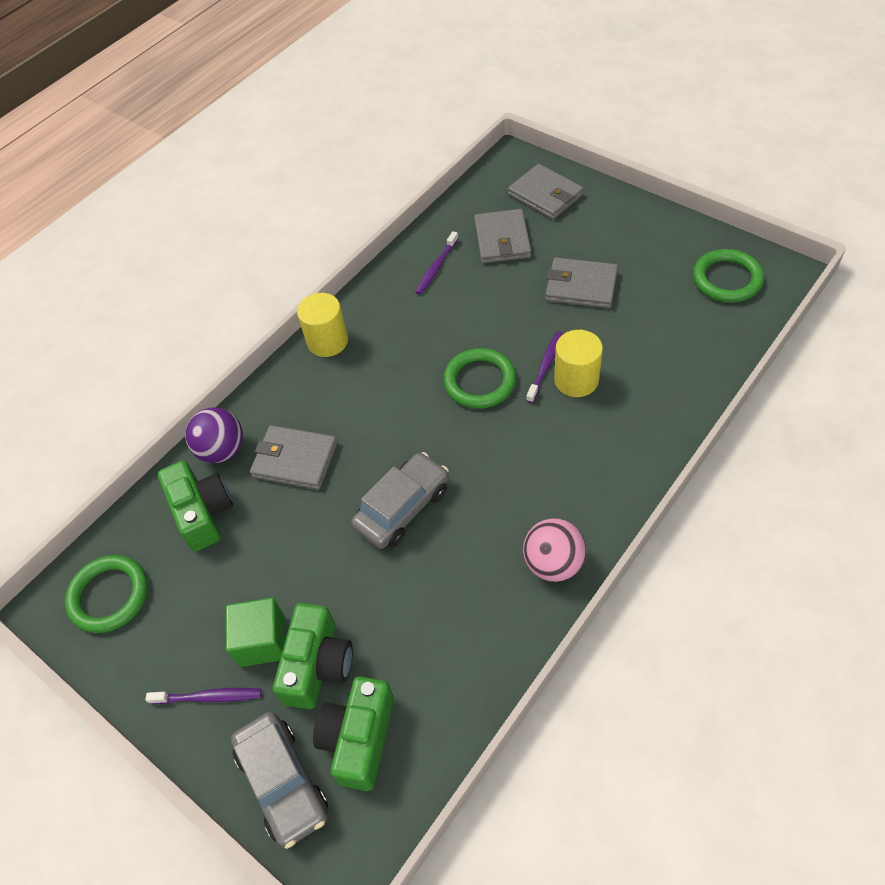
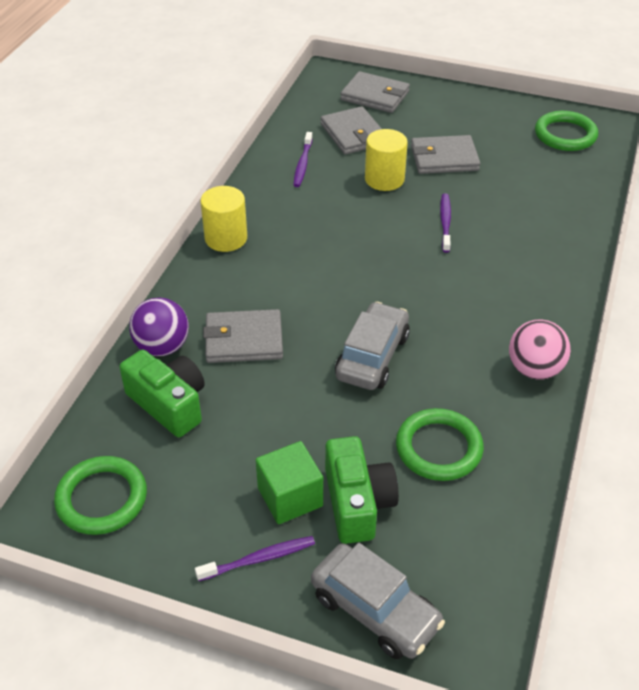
camera: 25 degrees left, 10 degrees down
(359, 738) = (431, 552): green camera -> none
(479, 381) = (391, 244): green ring -> green ring (439, 448)
(576, 380) = (478, 228): yellow cylinder -> yellow cylinder (384, 179)

